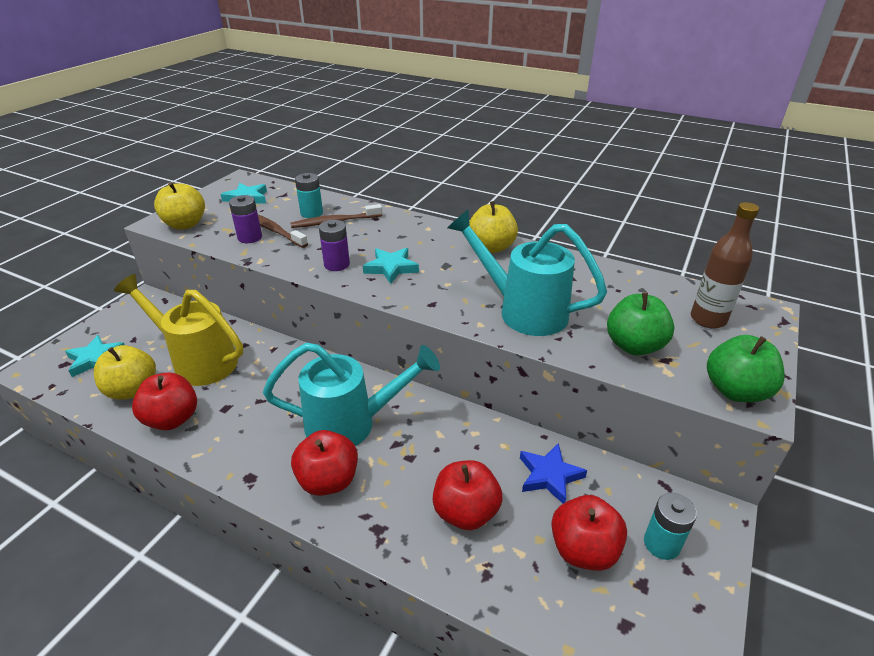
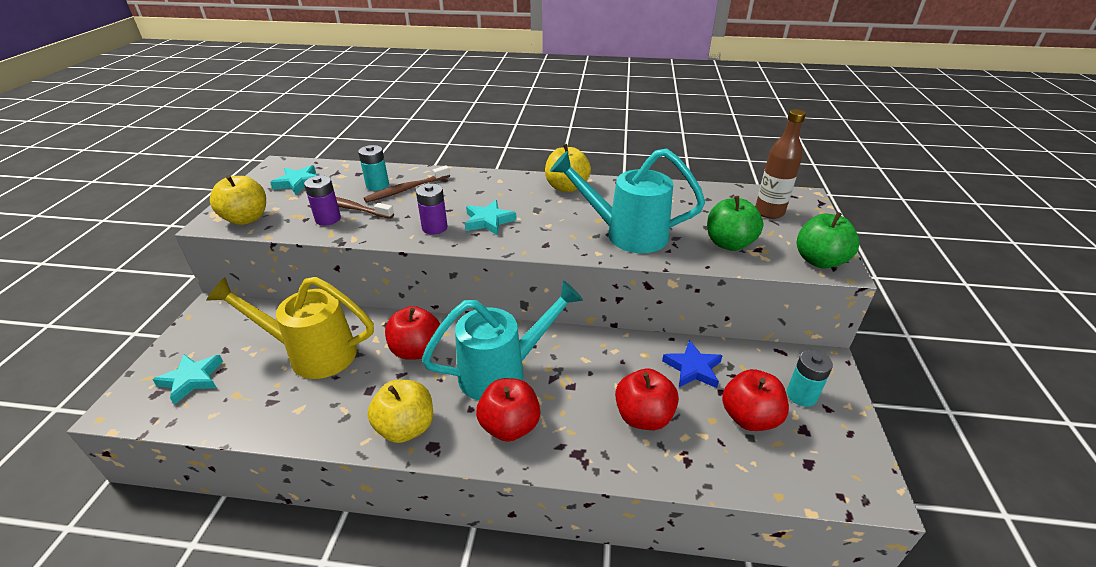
camera: 20 degrees left, 0 degrees up
(132, 390) = (255, 399): yellow apple -> yellow apple (406, 428)
(172, 419) = (318, 415): red apple -> red apple (416, 350)

